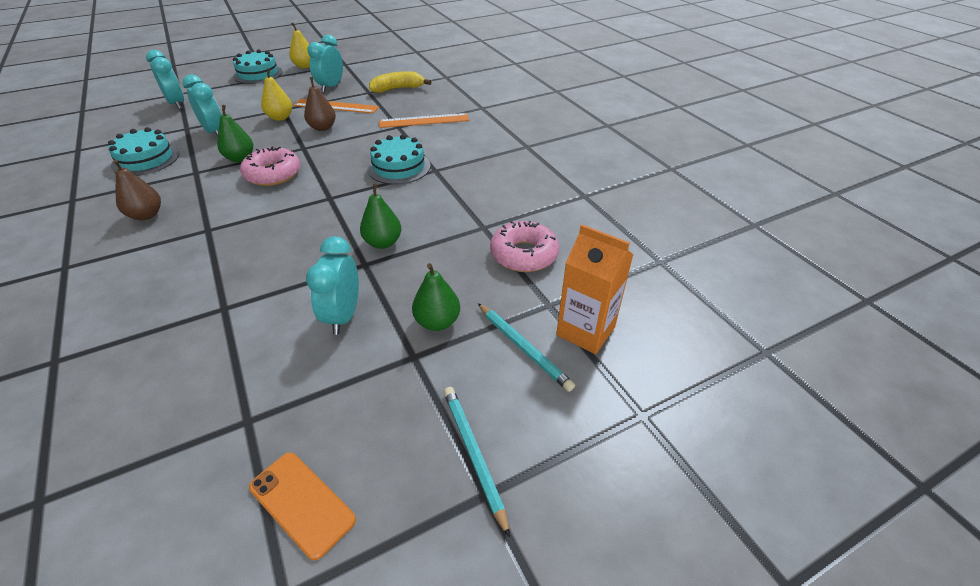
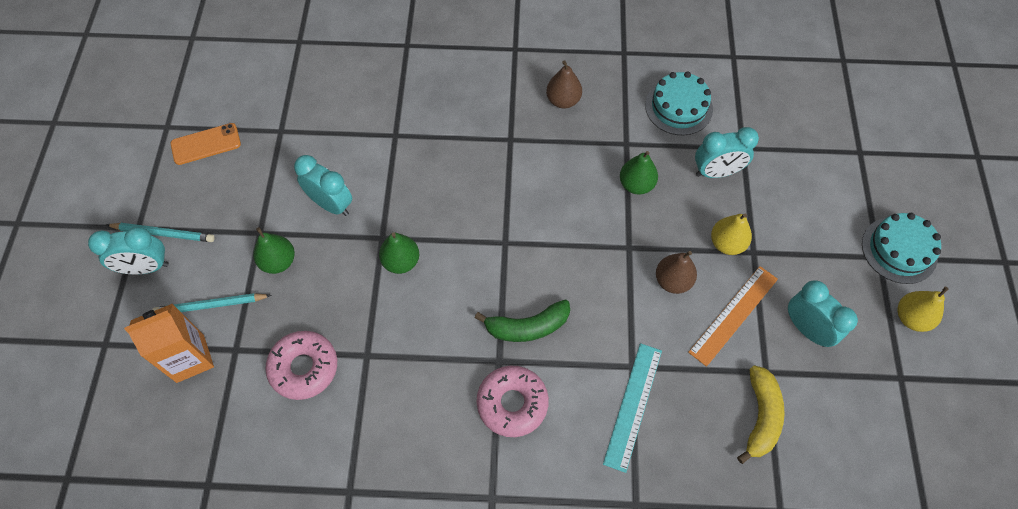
camera: 120 degrees right, 20 degrees up
(177, 104) = (822, 146): turquoise clock -> turquoise clock (146, 267)
(273, 174) = (583, 206): pink donut -> pink donut (512, 403)
(399, 167) = (527, 327): turquoise cake -> green banana
(424, 120) = (633, 406): orange ruler -> turquoise ruler

